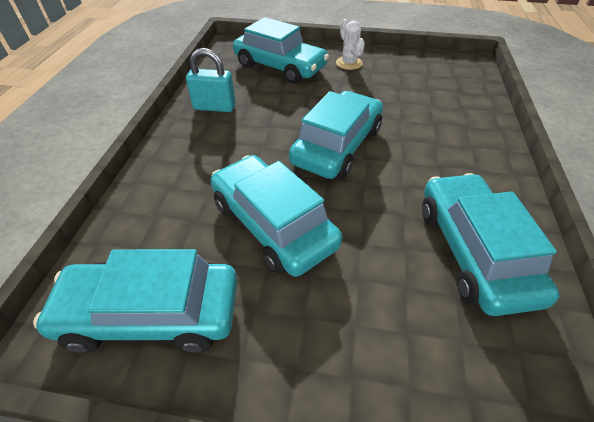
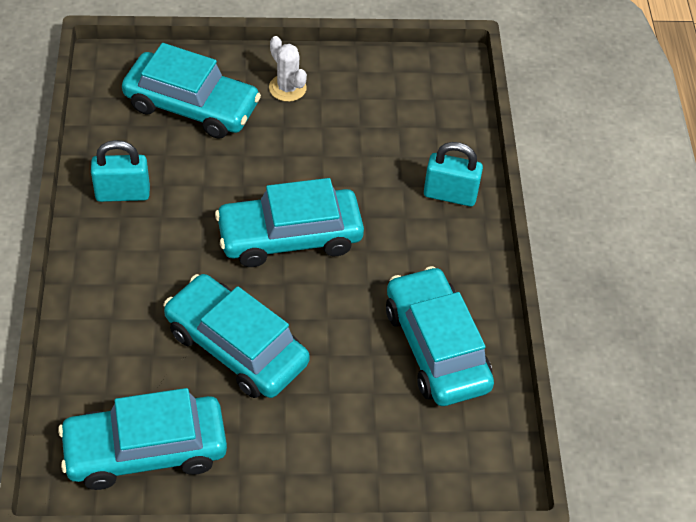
camera: 15 degrees left, 5 degrees up
(337, 146) = (289, 236): turquoise car -> turquoise car turned 120 degrees counterclockwise
(475, 132) = (450, 195): none -> turquoise padlock

